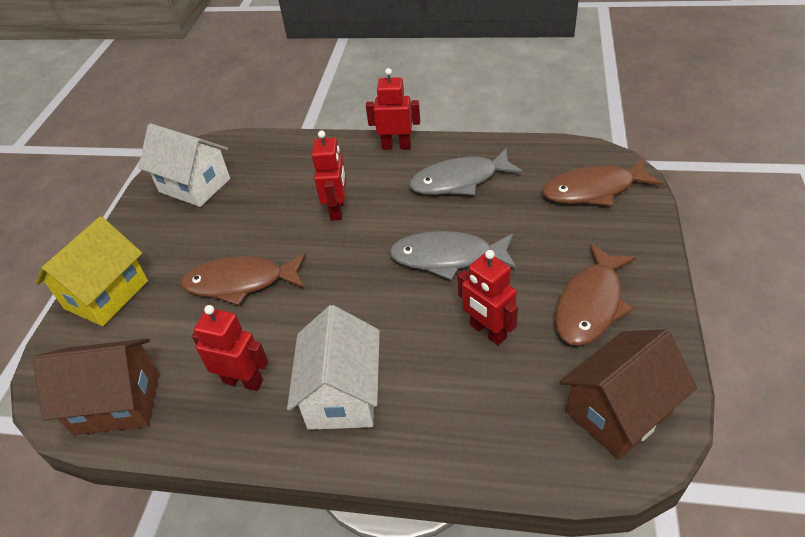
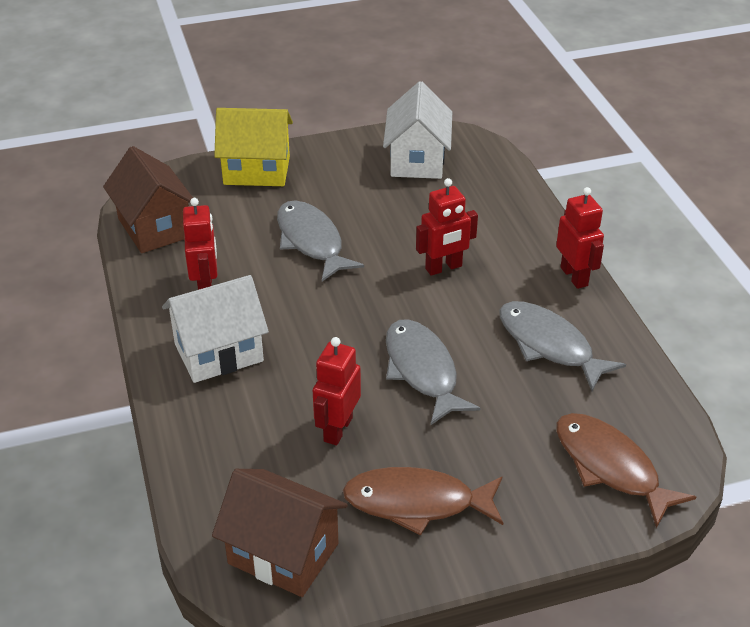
camera: 60 degrees right, 5 degrees down
(240, 282) = (311, 241): brown fish -> grey fish

